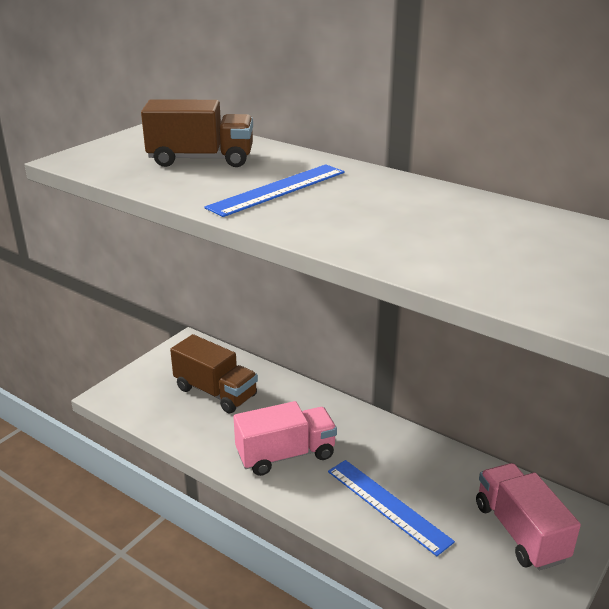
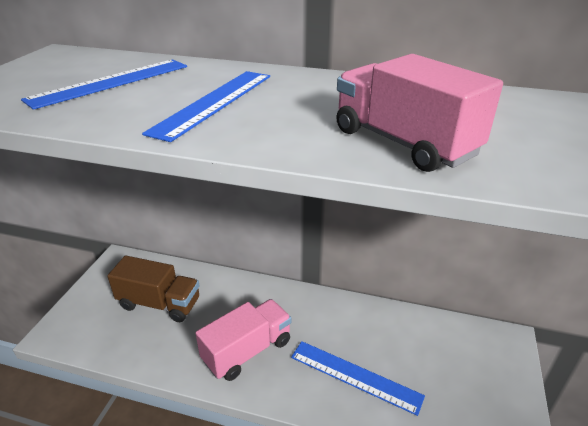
camera: 20 degrees left, 5 degrees up
(201, 159) = (111, 82): brown truck -> blue ruler
(520, 532) = (468, 368): pink truck -> pink truck (403, 143)

